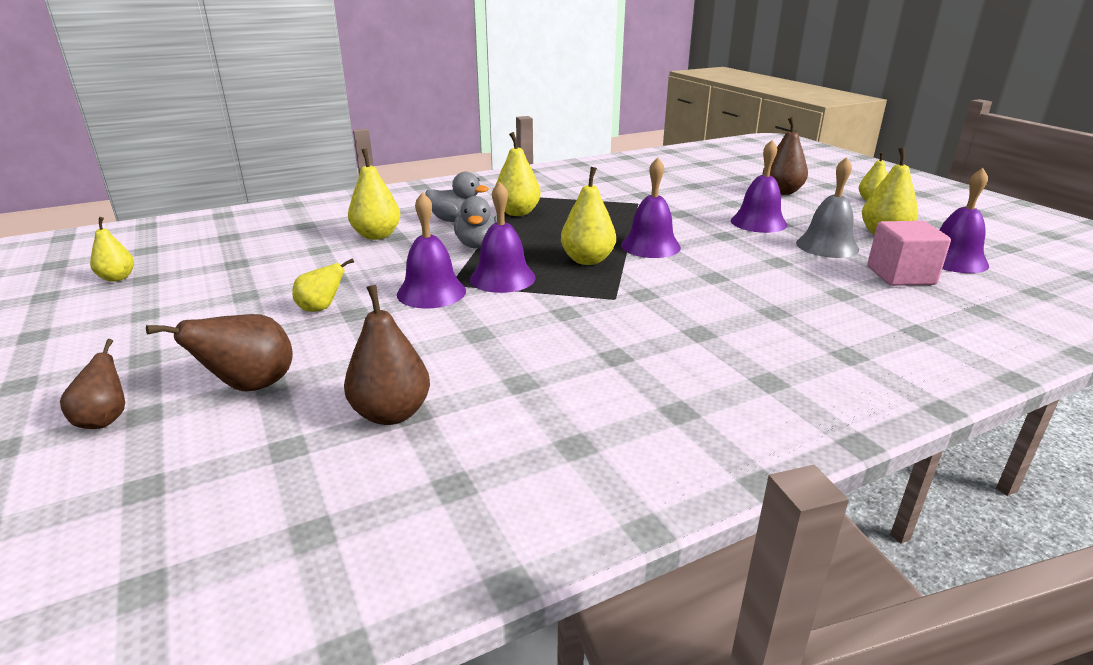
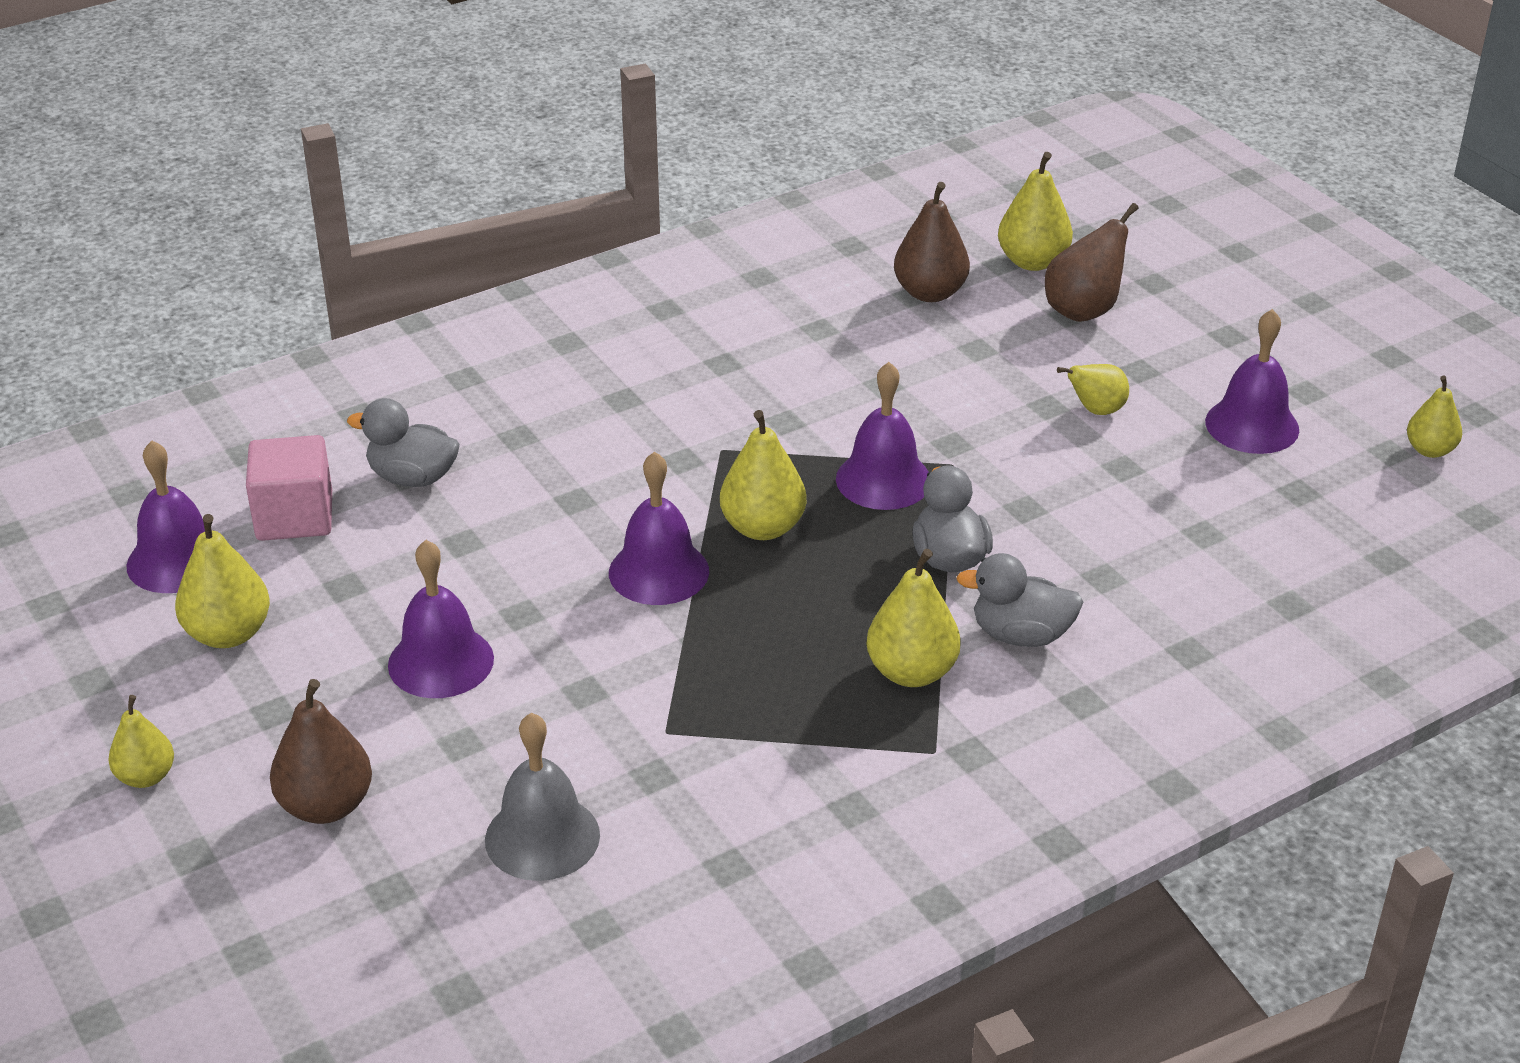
camera: 175 degrees right, 10 degrees up
(105, 420) = (1182, 275): brown pear -> none
(377, 235) = (1135, 576): yellow pear -> yellow pear (1032, 262)
(431, 292) = (971, 446): purple bell -> purple bell (1252, 425)
(827, 246) = (357, 589): grey bell -> grey bell (542, 837)
(836, 291) = (412, 477): none -> grey duck

